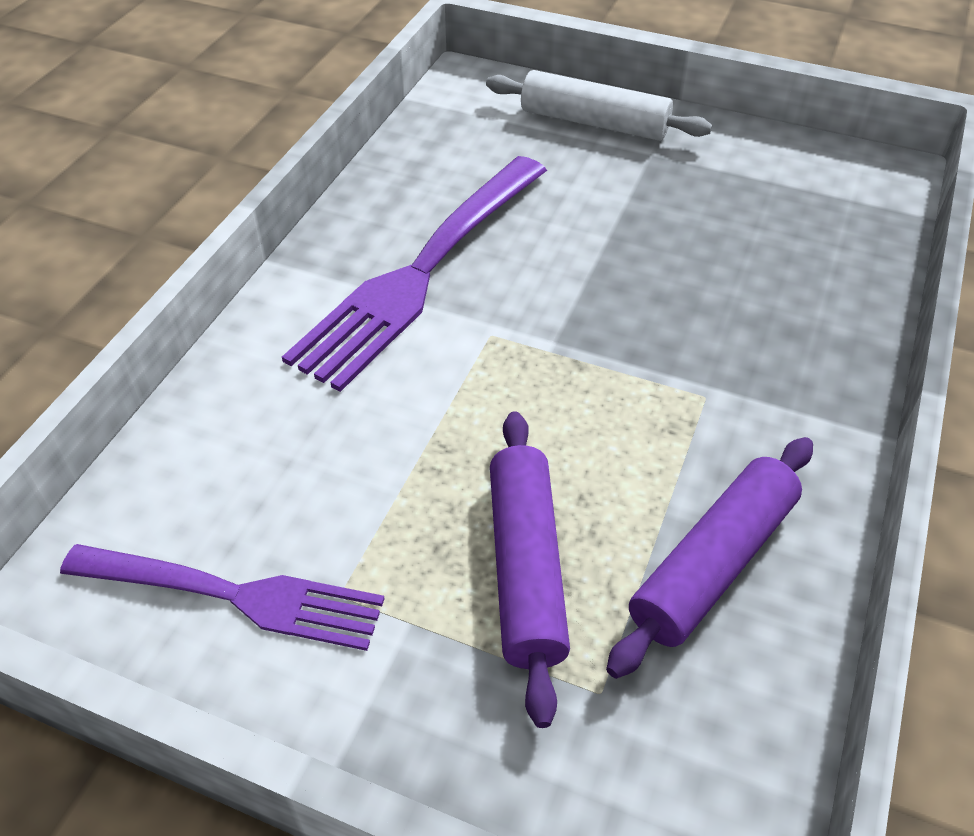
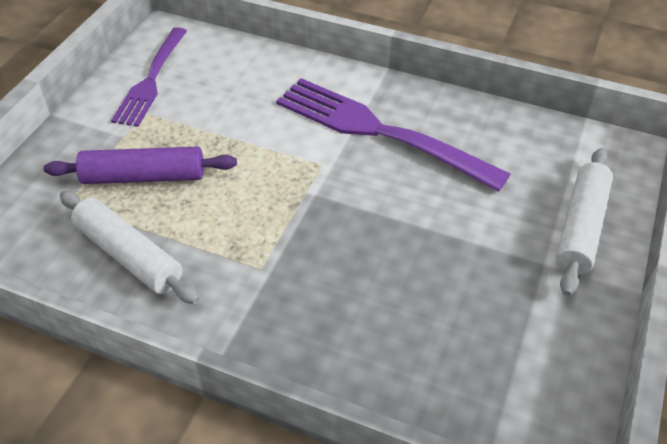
camera: 90 degrees right, 0 degrees up
(713, 564) = (129, 255): purple rolling pin -> white rolling pin

